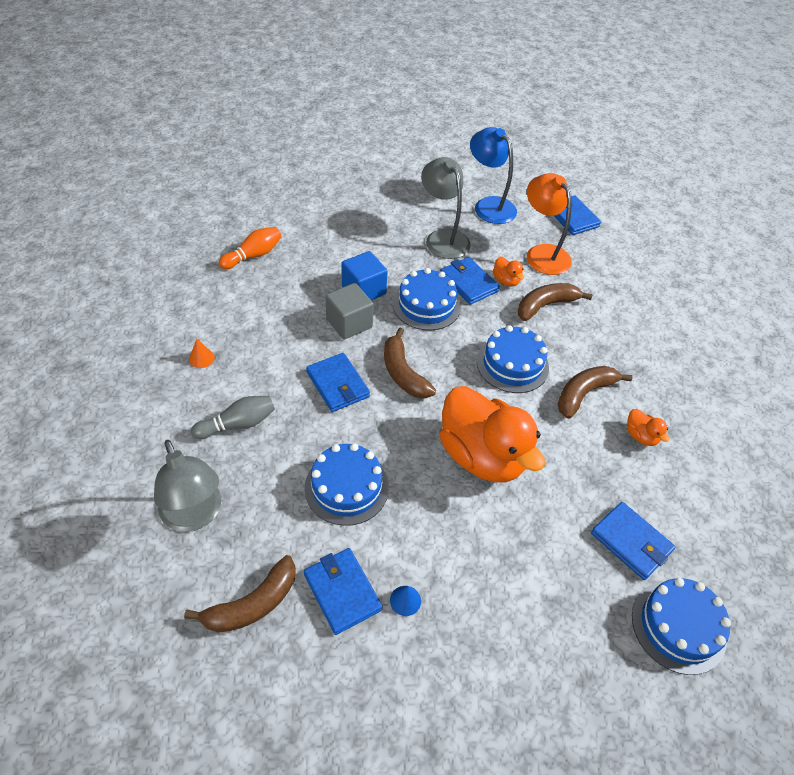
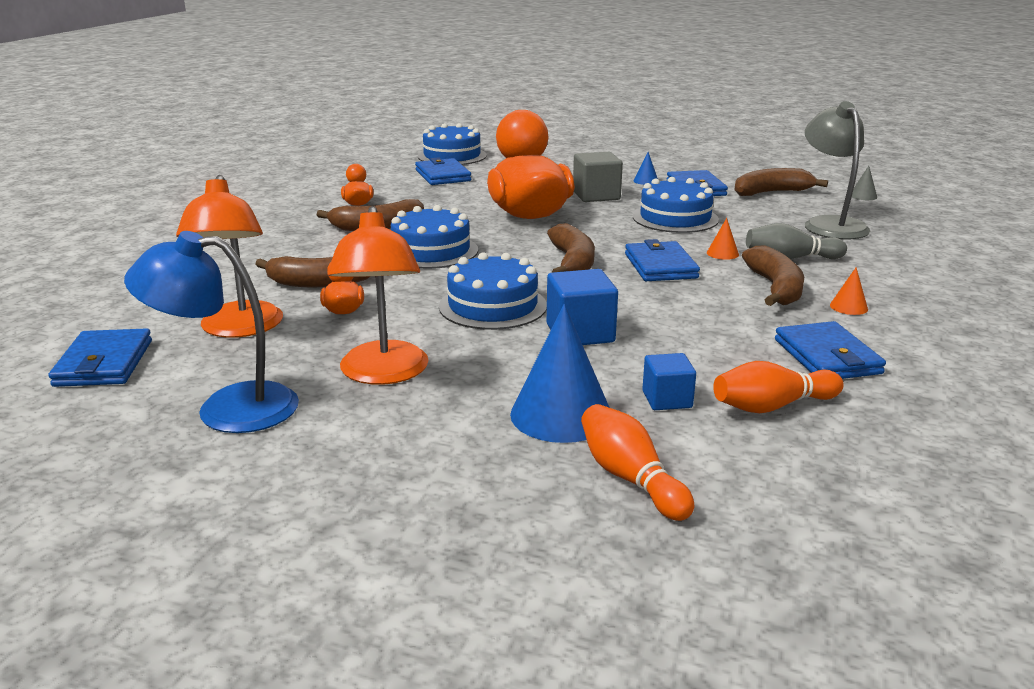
camera: 155 degrees left, 25 degrees down
(142, 627) = (863, 196): none -> grey cone
(251, 372) = (775, 288): none -> brown banana
(293, 419) = (722, 253): none -> orange cone
(304, 249) = (667, 399): none -> blue cube
(309, 205) = (630, 478): none -> orange bowling pin
(348, 230) = (561, 414): none -> blue cone
(349, 323) = (621, 306): grey cube -> grey cube (596, 196)
(443, 238) = (383, 374): grey lamp -> orange lamp
(468, 283) = (404, 317): blue wallet -> blue wallet (827, 357)
(489, 205) = (227, 408): blue lamp -> blue lamp turned 105 degrees clockwise

